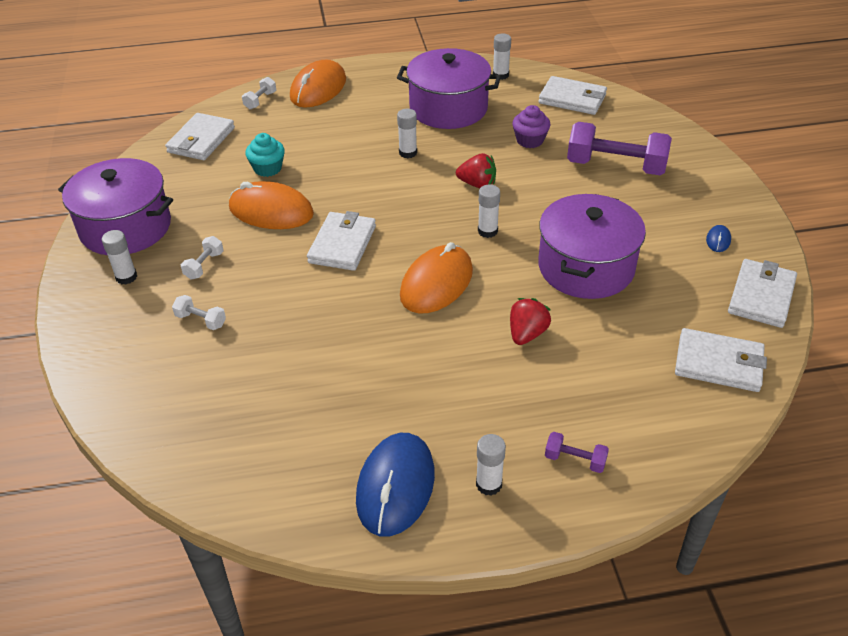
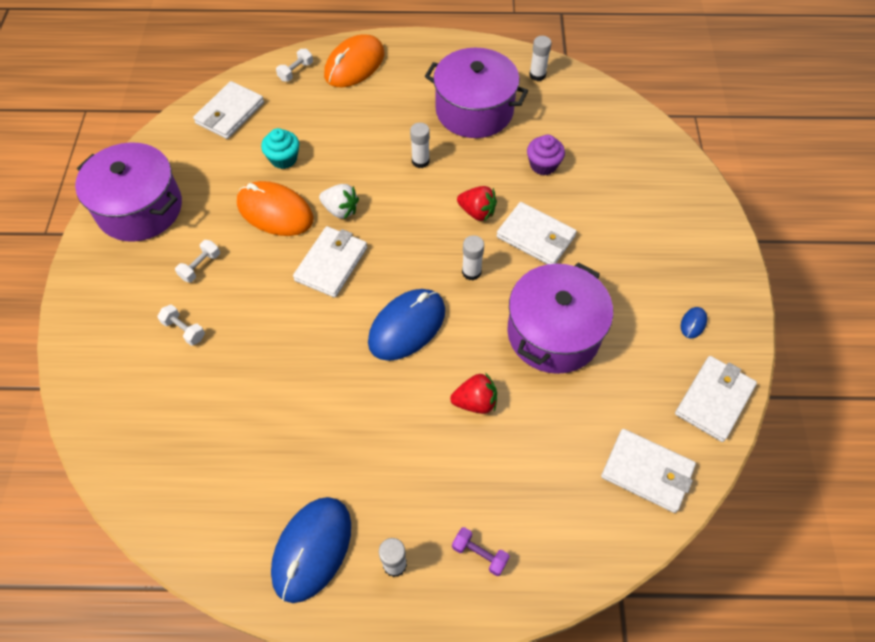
camera: 10 degrees right, 15 degrees up
(126, 277) = (129, 267): white glue stick -> none
(339, 201) = (340, 210): none -> white strawberry
(436, 283) = (407, 326): orange mouse -> blue mouse
(527, 334) = (475, 402): red strawberry -> red strawberry turned 45 degrees clockwise
(572, 99) = (601, 118): white wallet -> white wallet (536, 237)
(615, 166) = (619, 212): purple dumbbell -> none

